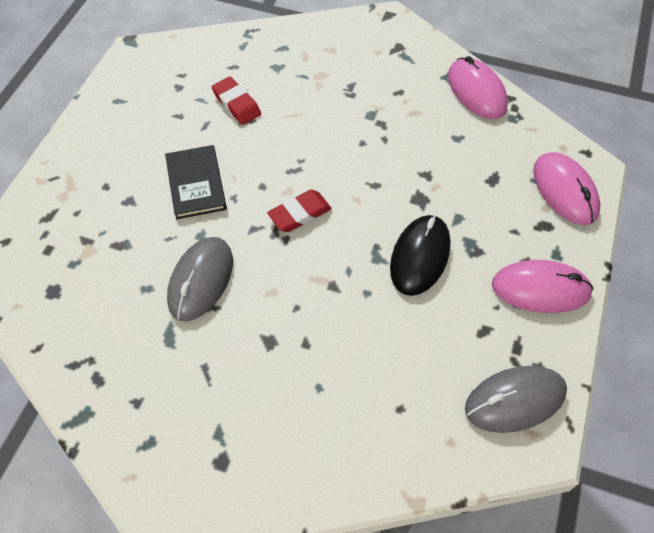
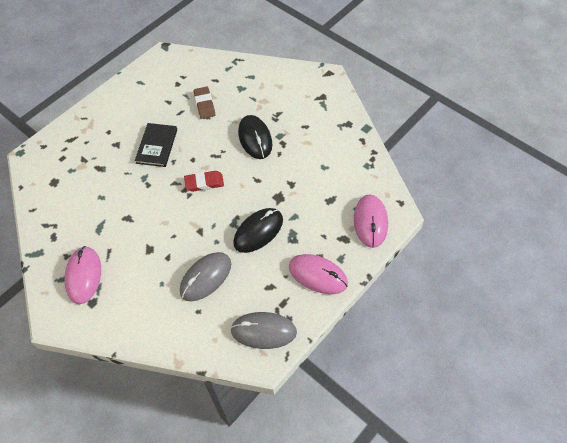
camera: 25 degrees right, 0 degrees up
(201, 280) = (131, 202): grey mouse -> grey mouse (206, 277)
(236, 104) = (204, 104): red eraser -> brown eraser
(338, 129) = (255, 138): none -> black mouse
(476, 91) = (354, 141): pink mouse -> pink mouse (83, 276)

